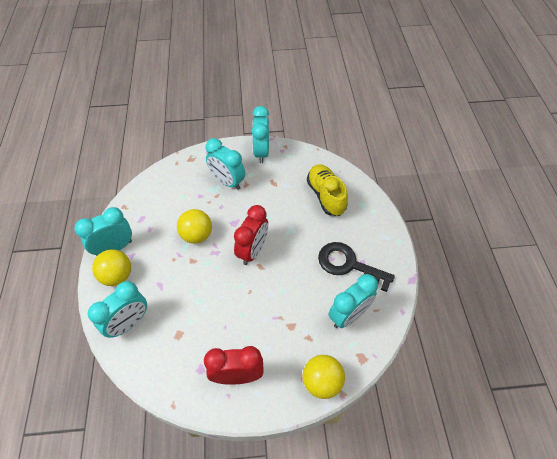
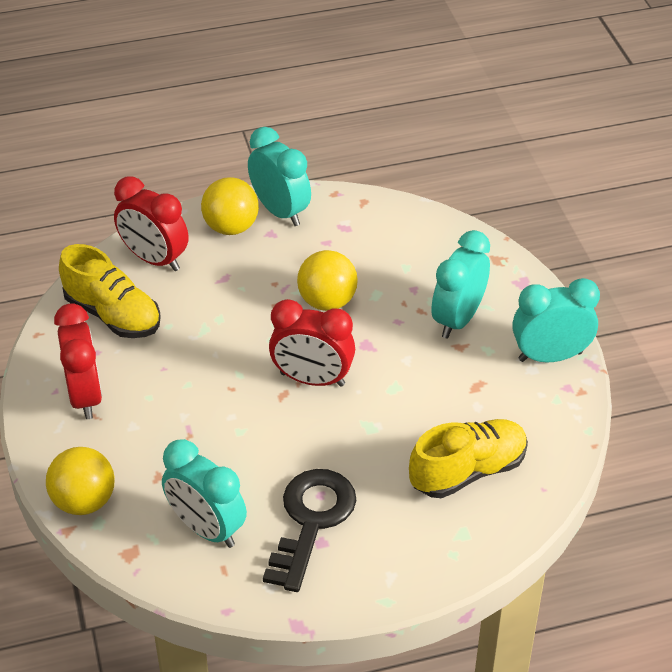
camera: 80 degrees right, 10 degrees down
(129, 323) = (154, 259): turquoise clock -> red clock
(170, 353) = (113, 315): none -> yellow shoe

